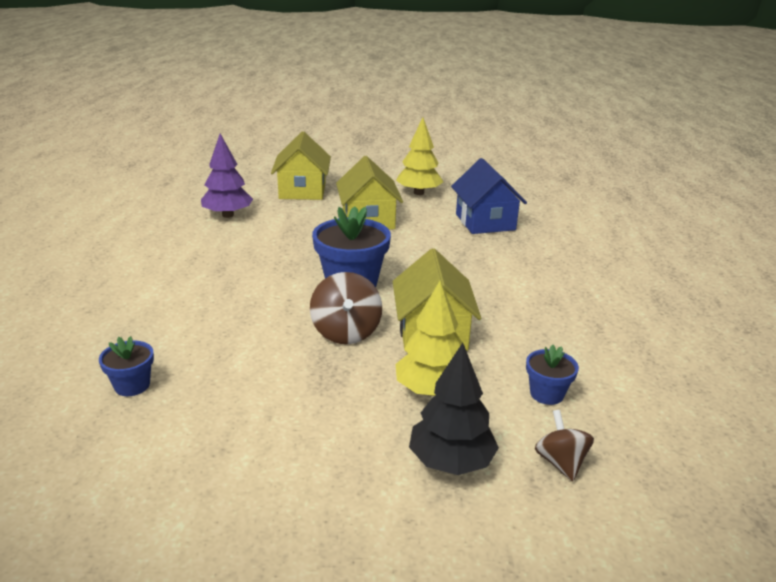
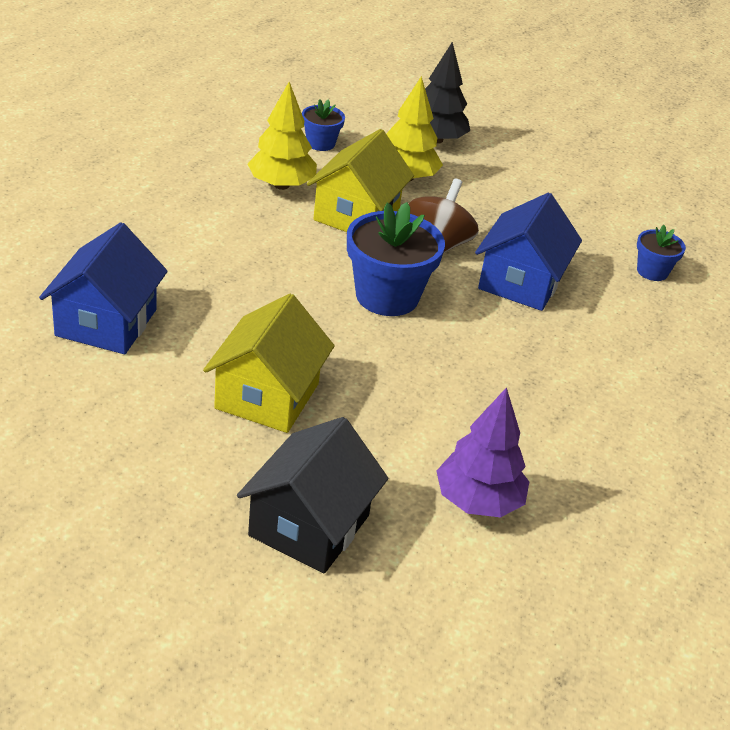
camera: 155 degrees left, 10 degrees up
(258, 329) = (520, 282): none -> blue house
(302, 191) = (309, 526): yellow house -> black house
(418, 193) = (115, 430): yellow tree -> yellow tree (281, 185)
(560, 462) = (365, 114): brown spinning top -> none

